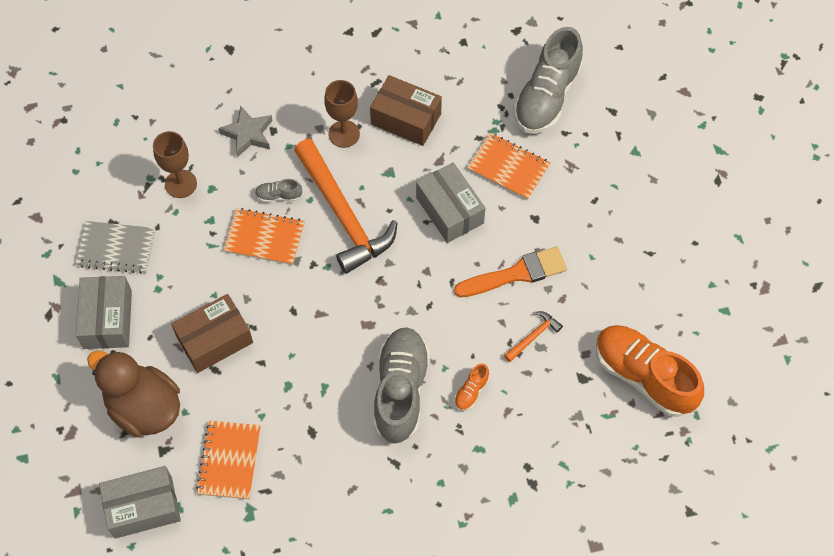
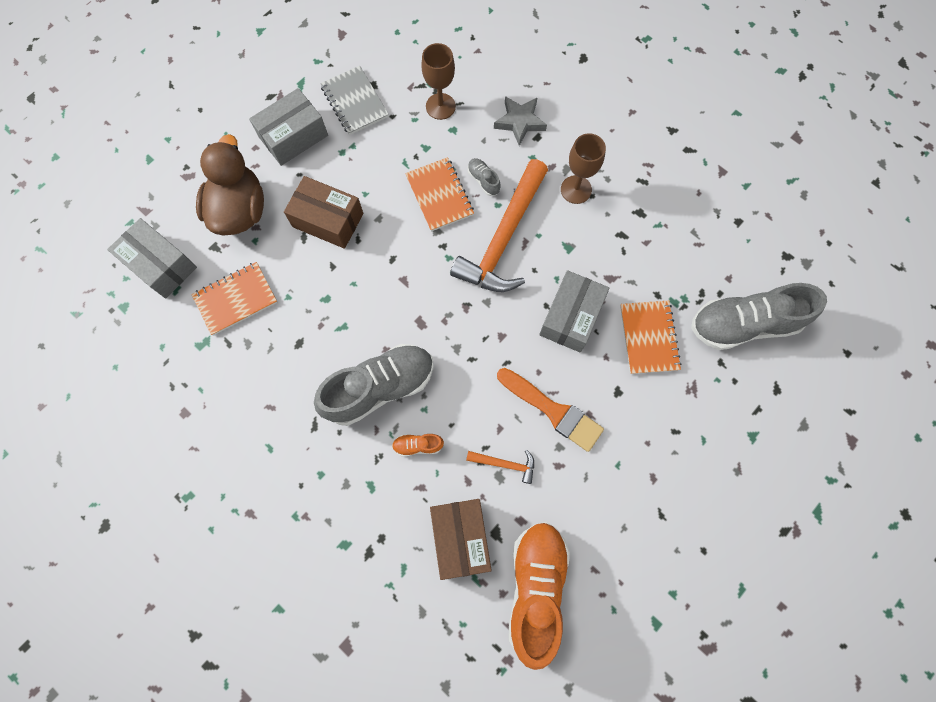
camera: 55 degrees right, 10 degrees up
(406, 119) = (628, 226): brown box -> brown box (460, 538)

